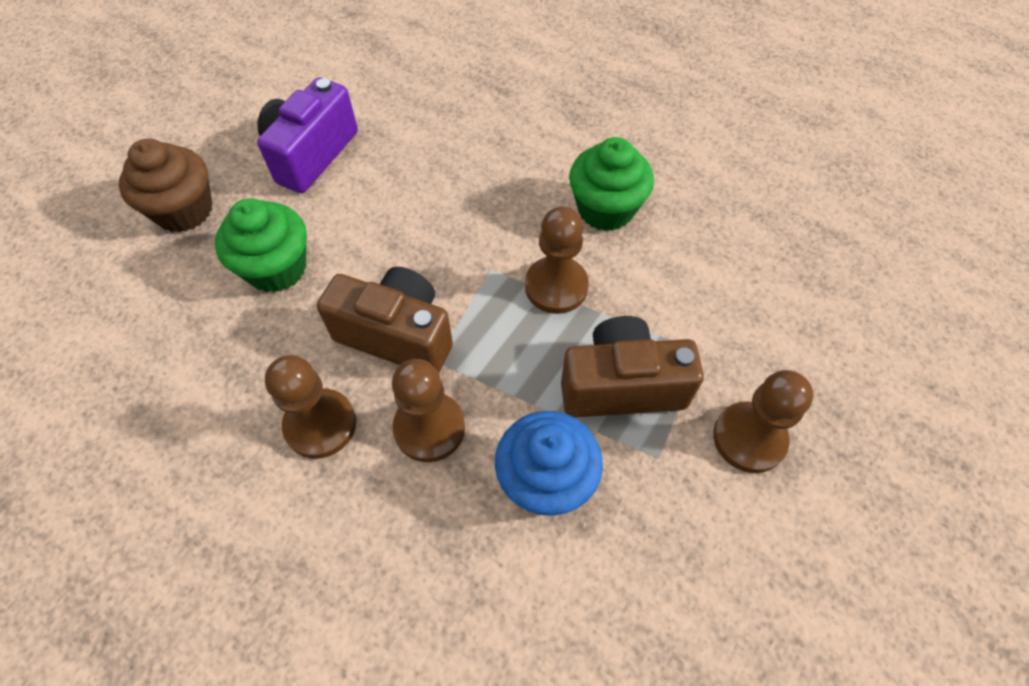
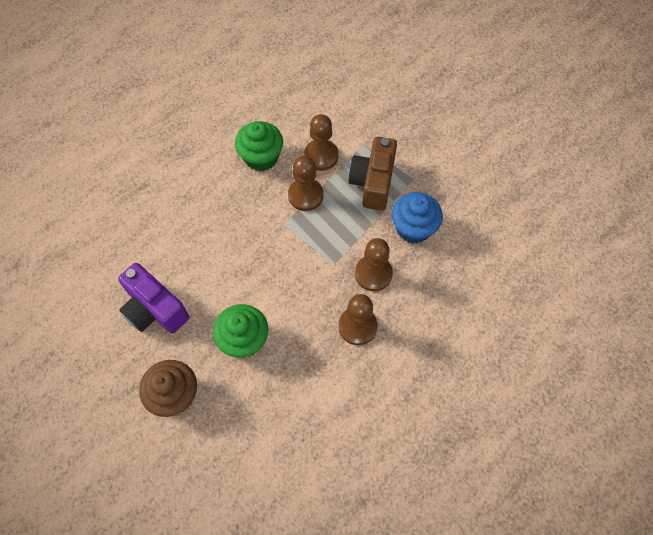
camera: 75 degrees left, 5 degrees up
(397, 335) = (313, 280): brown camera -> none
(749, 438) = (413, 140): brown pawn -> brown pawn (321, 156)

